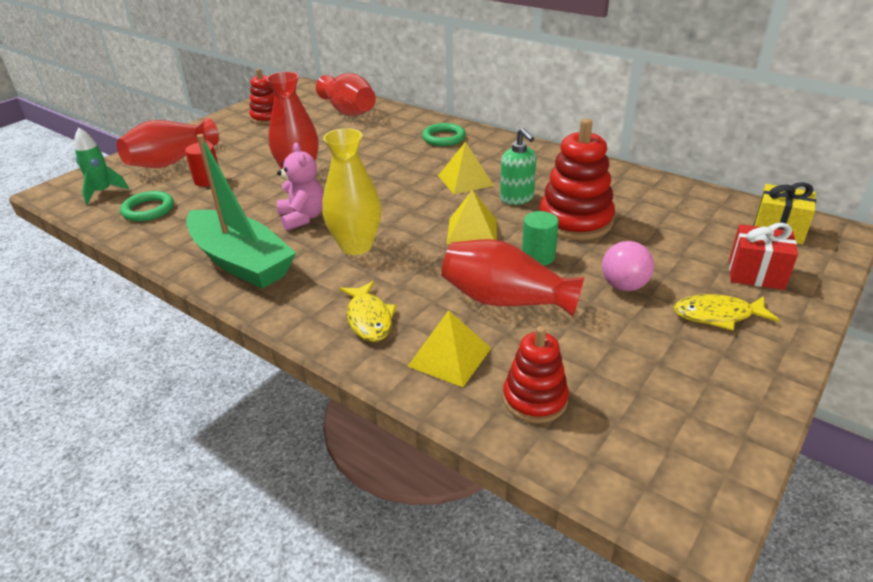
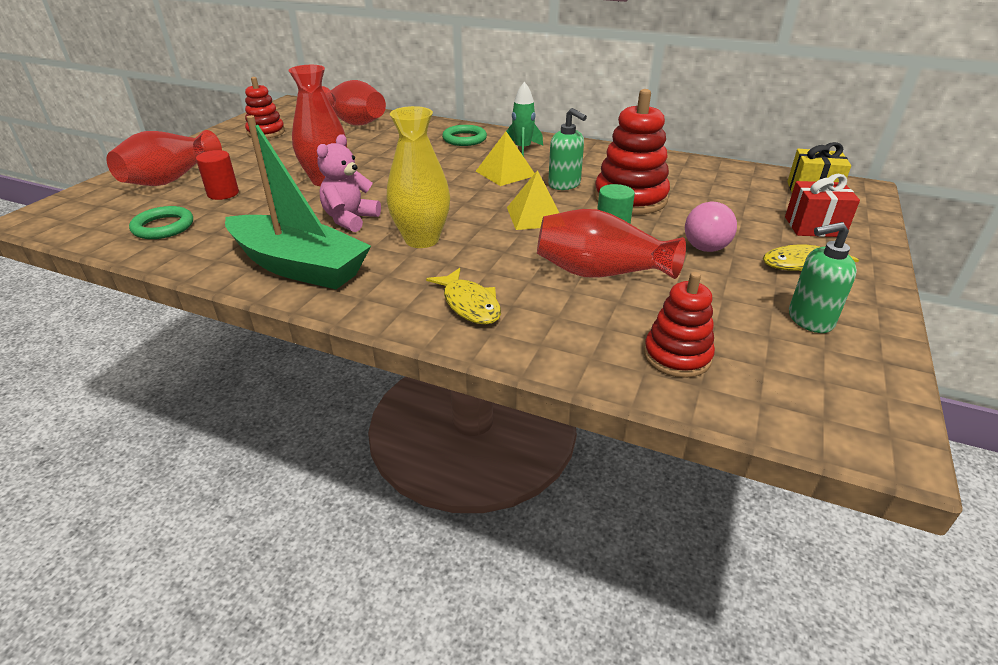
camera: 15 degrees left, 0 degrees up
(103, 192) = (97, 214): green rocket -> green rocket (522, 149)
(303, 218) = (350, 219): pink teddy bear -> pink teddy bear turned 120 degrees counterclockwise
(450, 357) = (572, 329): yellow pyramid -> none
(690, 380) = (809, 320): none -> green soap dispenser

